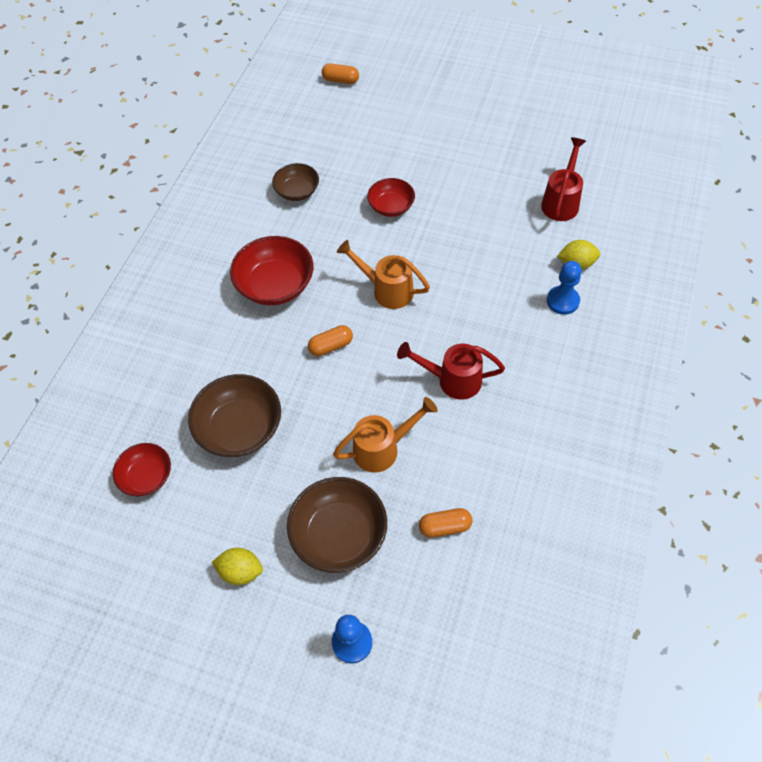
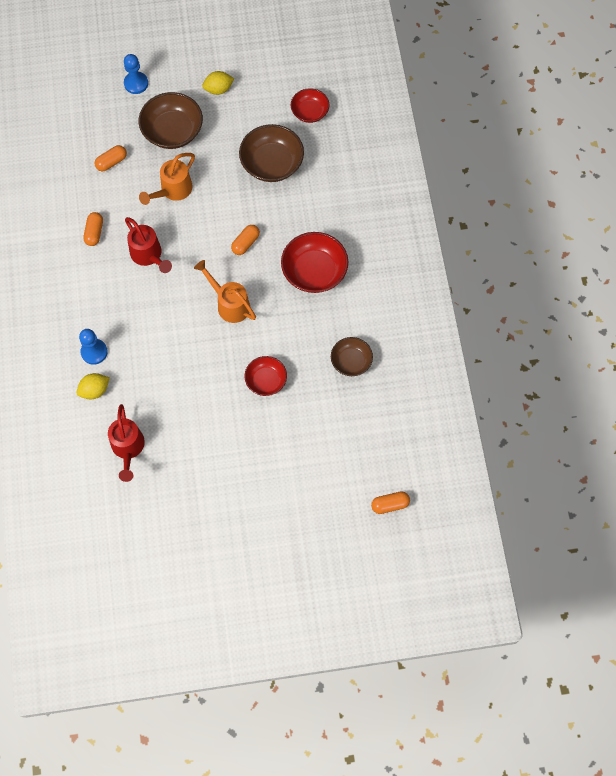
camera: 150 degrees right, 10 degrees up
(387, 290) = (229, 304): orange watering can -> orange watering can turned 135 degrees counterclockwise
(452, 380) = (148, 255): red watering can -> red watering can turned 75 degrees clockwise
(508, 437) = (94, 232): none -> orange capsule

